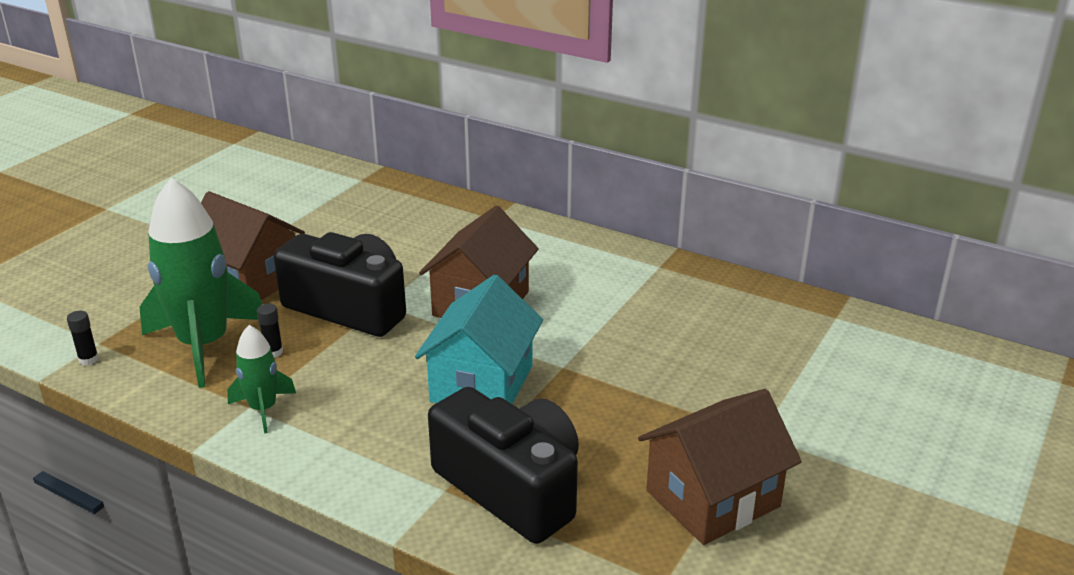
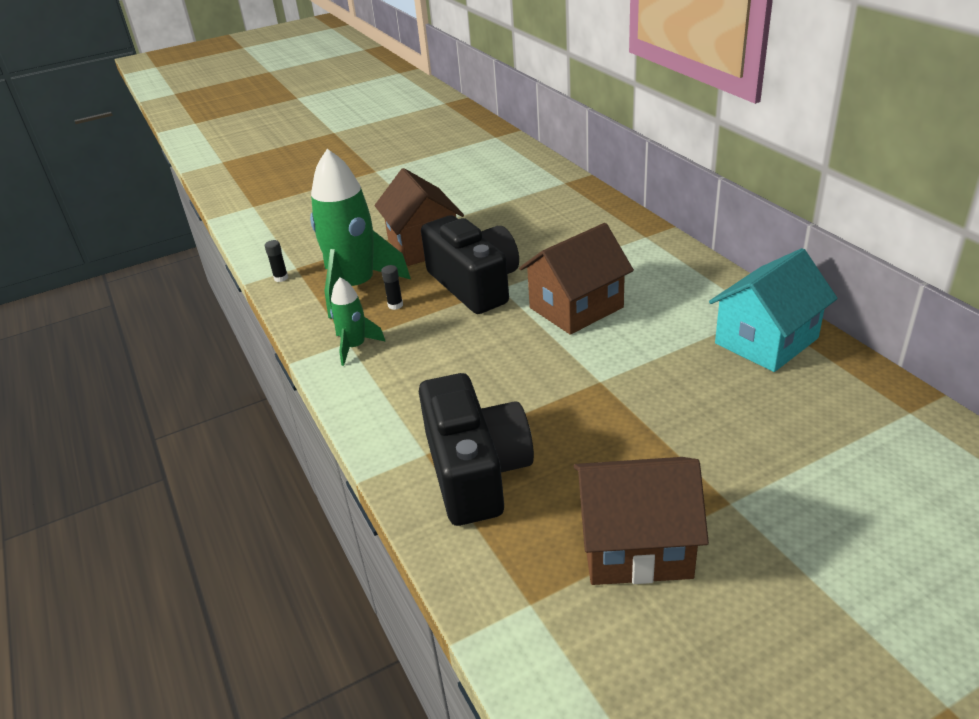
camera: 35 degrees right, 5 degrees up
(482, 384) = (522, 375): turquoise house -> turquoise house (766, 341)

